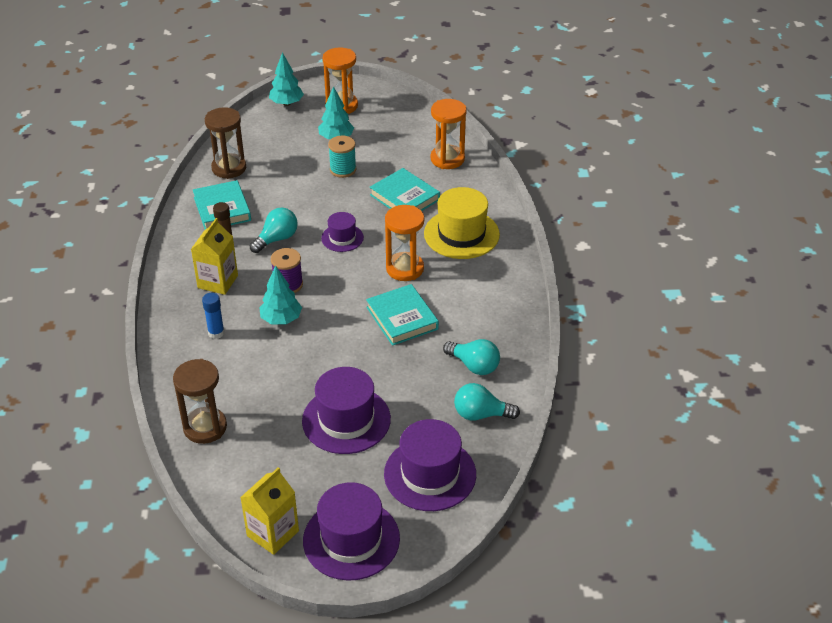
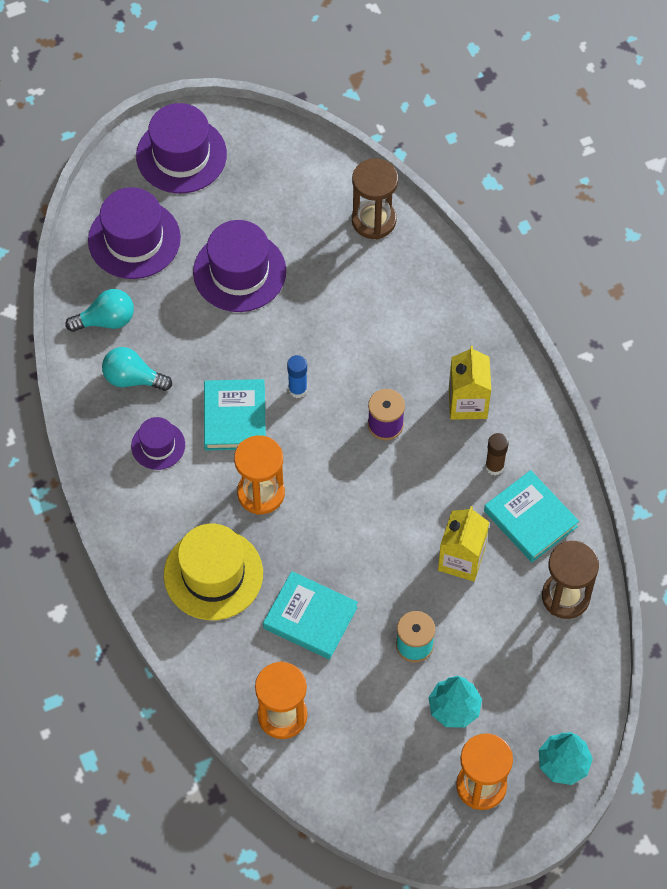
camera: 160 degrees right, 20 degrees up
(216, 333) = (428, 332): blue glue stick -> blue glue stick (297, 389)
(273, 533) = (253, 139): yellow carton -> yellow carton (461, 559)
(277, 239) = (435, 490): turquoise light bulb -> none
(281, 319) = (368, 373): turquoise tree -> none
(342, 238) = (357, 519): purple hat -> purple hat (158, 445)
(402, 318) = (235, 417): turquoise book -> turquoise book turned 45 degrees clockwise

